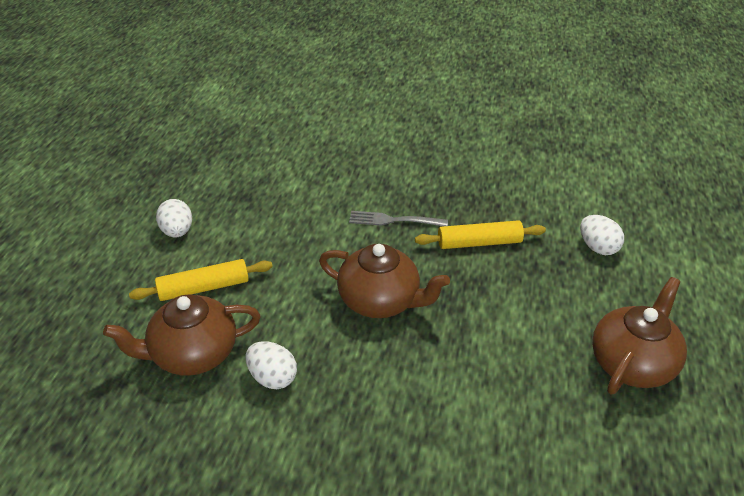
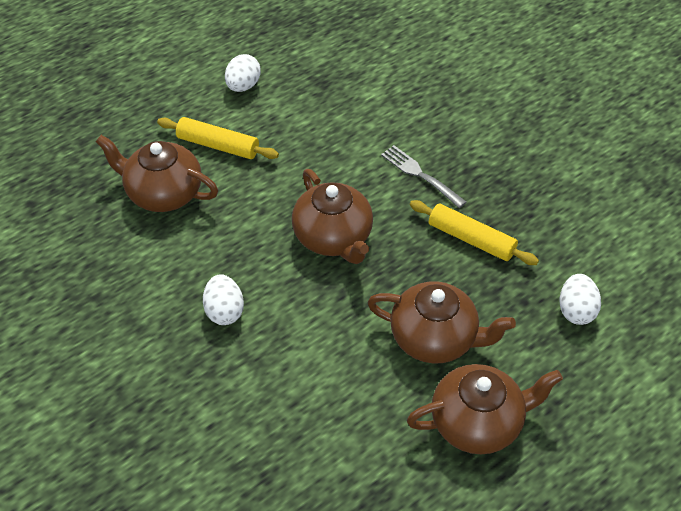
camera: 40 degrees right, 10 degrees up
(272, 378) = (197, 246): white egg -> white egg (224, 311)
(536, 325) = (435, 338): none -> brown teapot

